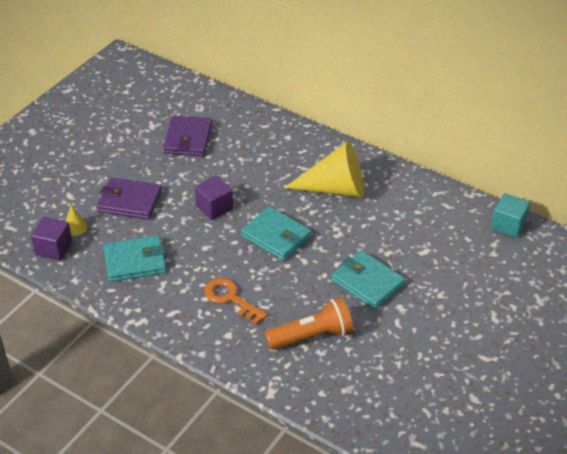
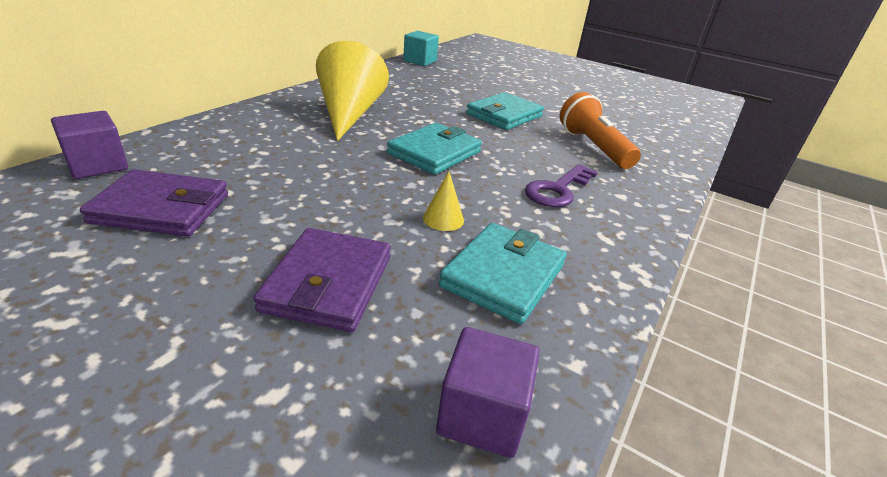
camera: 95 degrees left, 10 degrees down
(75, 227) = (402, 374): yellow cone -> yellow cone (443, 219)
(135, 261) = (503, 275): turquoise wallet -> turquoise wallet turned 45 degrees clockwise
(214, 208) = (368, 192): purple cube -> purple cube (97, 165)
(231, 299) = (558, 190): orange key -> purple key

